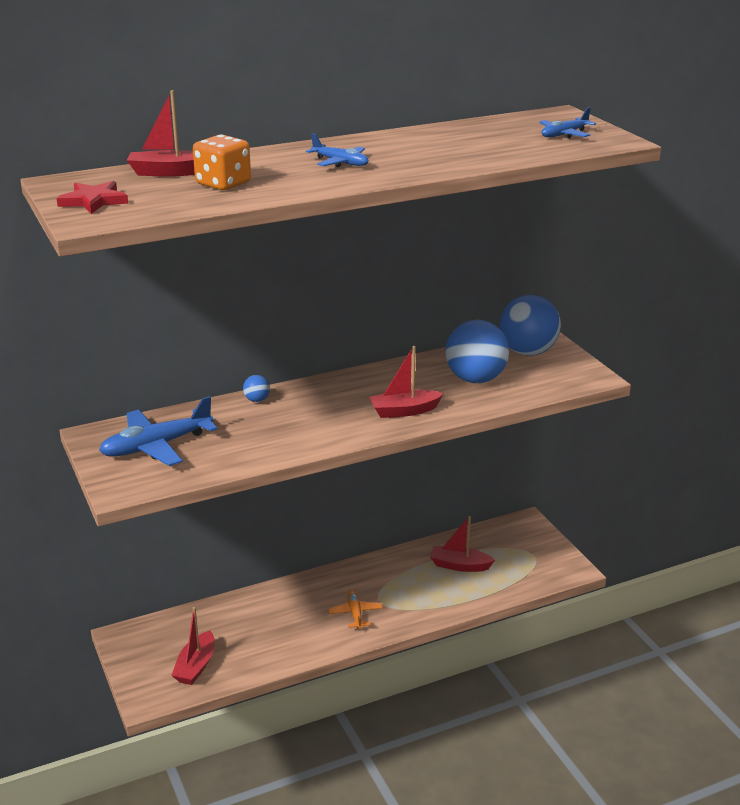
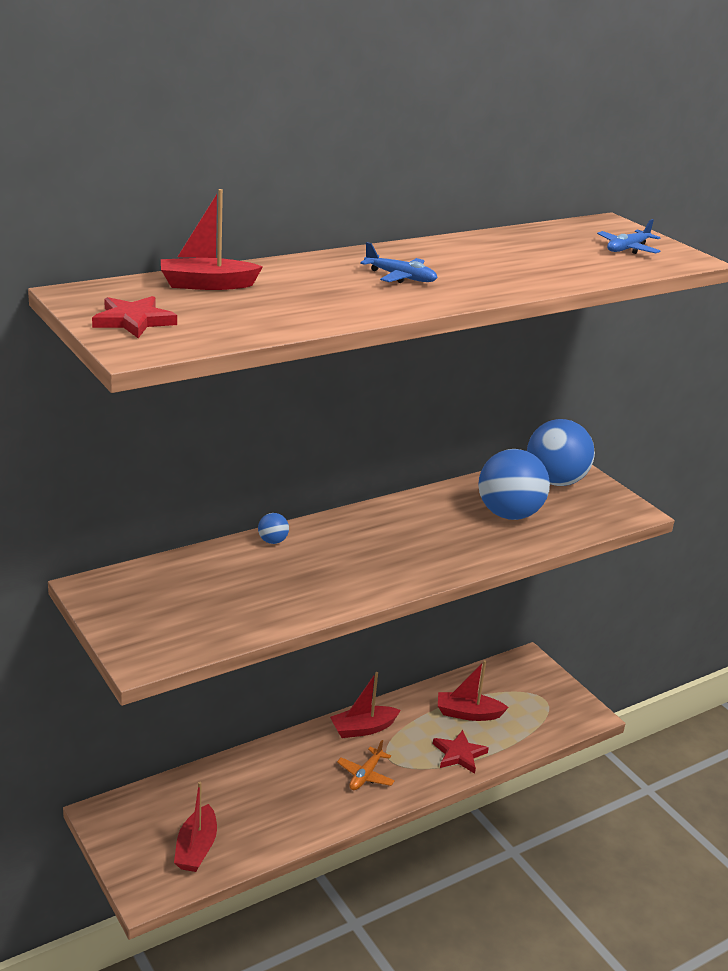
camera: 10 degrees left, 0 degrees up
(156, 446) = (171, 602): blue plane -> none
(223, 184) = (278, 301): orange dice -> none
(355, 613) = (365, 775): orange plane -> orange plane turned 135 degrees counterclockwise
(404, 411) = (442, 554): red boat -> red boat (363, 728)
(443, 599) = (459, 754): none -> red star

